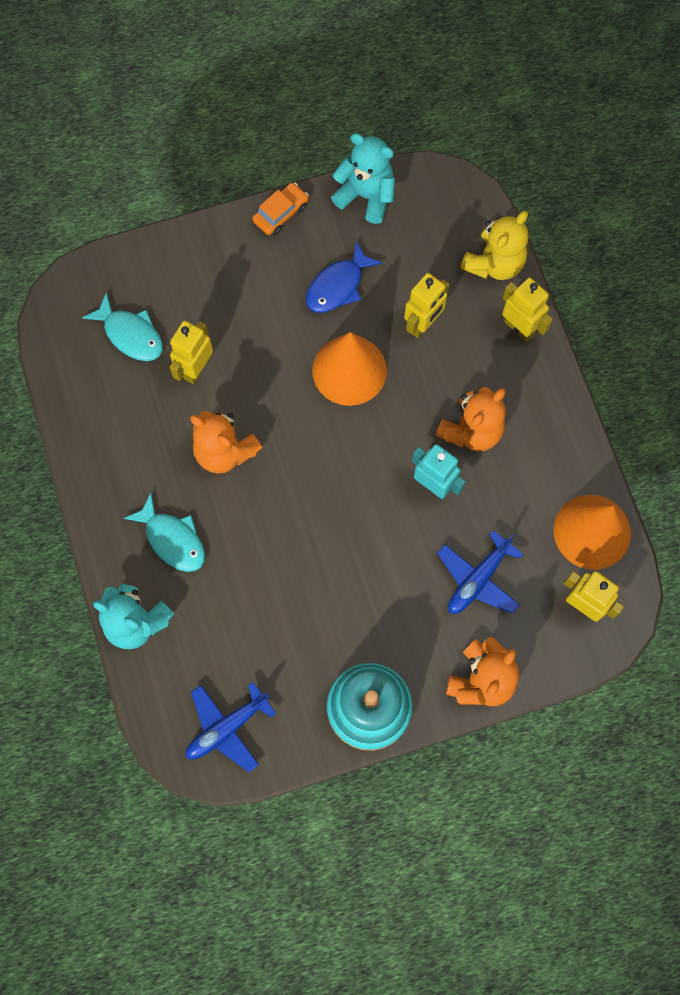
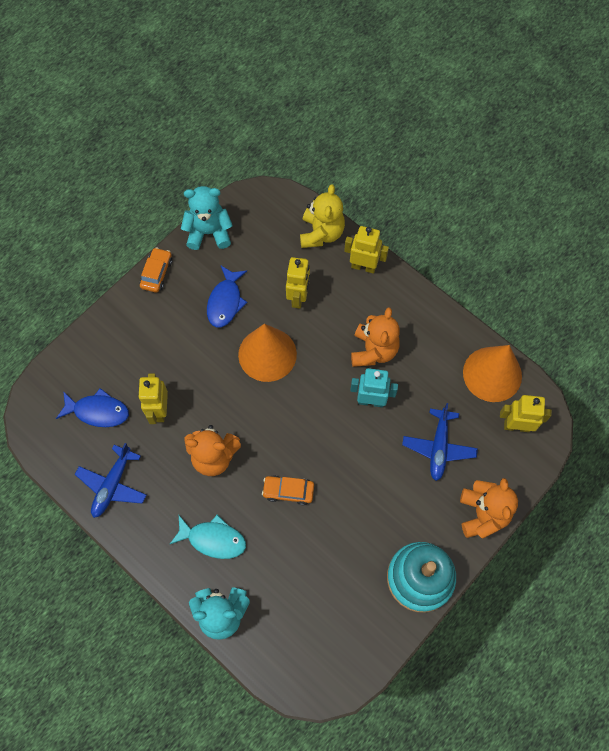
camera: 30 degrees left, 5 degrees down
(131, 334) = (98, 411): turquoise fish -> blue fish
(227, 728) = (331, 651): blue plane -> blue plane (112, 485)
(282, 534) = (288, 491): none -> orange car

